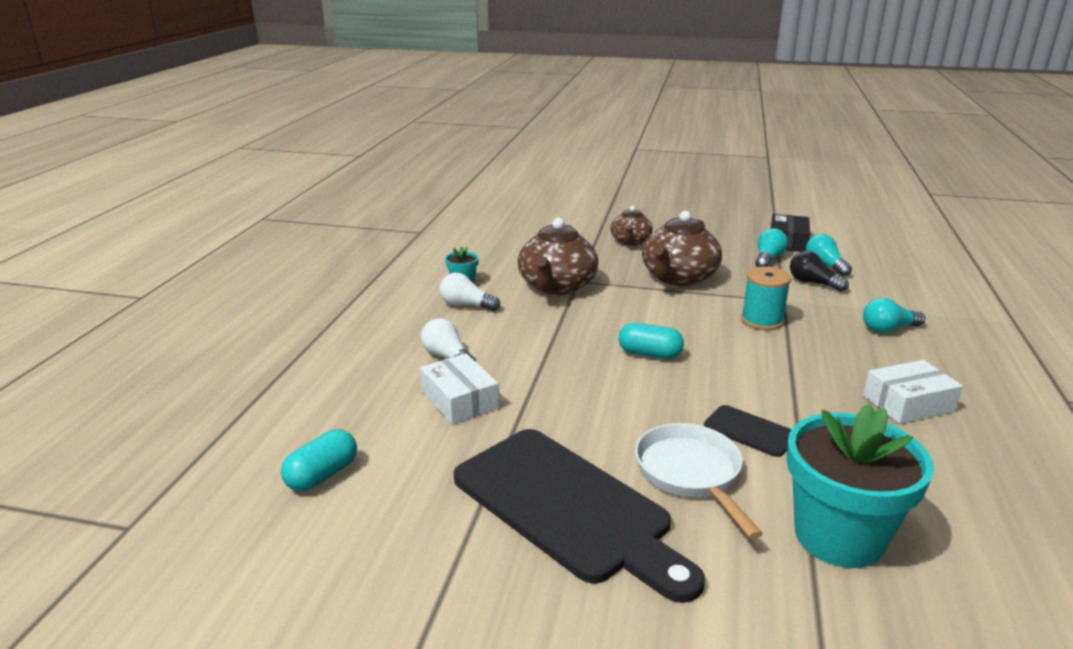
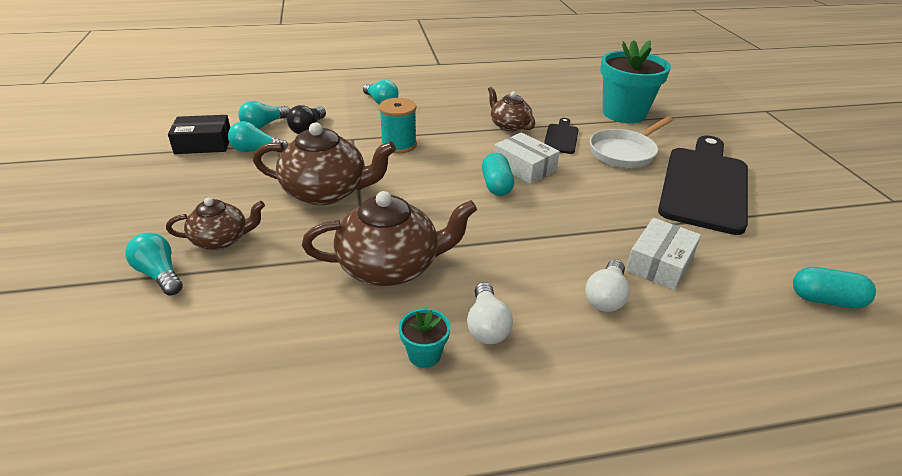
camera: 115 degrees left, 10 degrees up
(603, 226) = (159, 274): none -> turquoise light bulb
(802, 402) = (509, 125): none -> brown teapot
(908, 403) = (480, 98): white box -> white box (524, 167)

